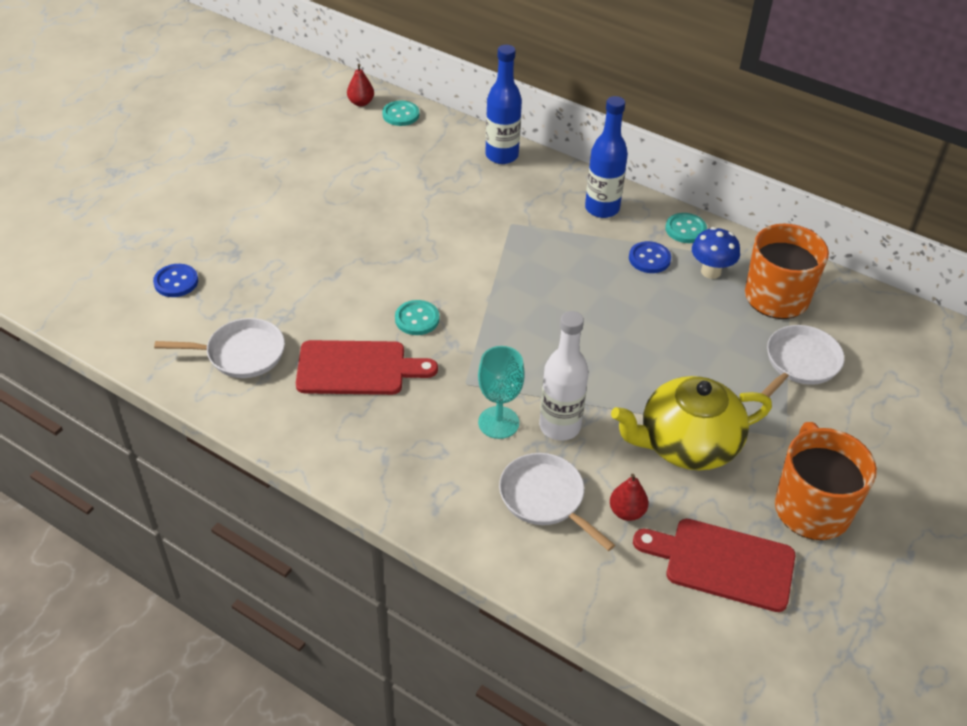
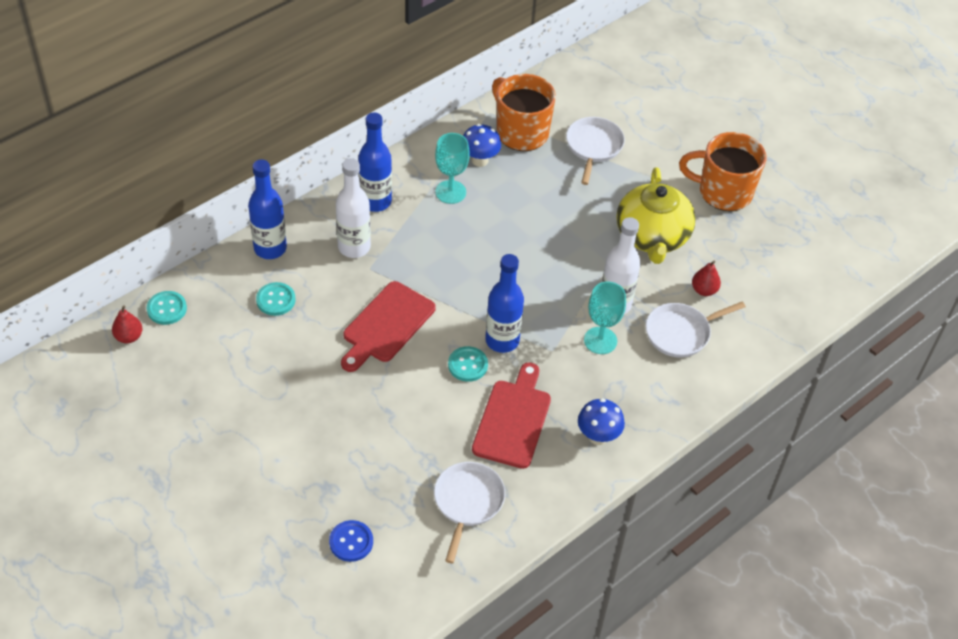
camera: 75 degrees left, 5 degrees up
(358, 444) = (598, 436): none -> blue mushroom
(461, 339) = (502, 340): none -> blue bottle
(533, 207) = (354, 247): none -> white bottle
(649, 259) = (450, 192): blue button -> turquoise goblet
(685, 229) = (424, 158): turquoise button -> turquoise button (276, 300)
(723, 563) = (758, 254): red cutting board -> red cutting board (386, 325)
(800, 363) = (593, 147): white pan -> white pan turned 45 degrees clockwise

